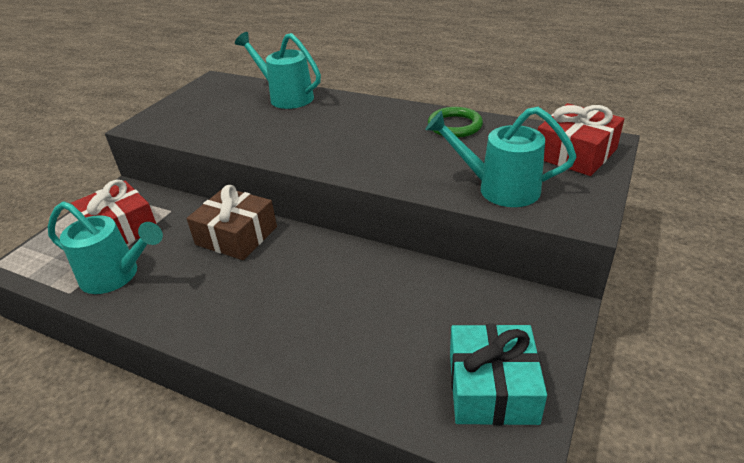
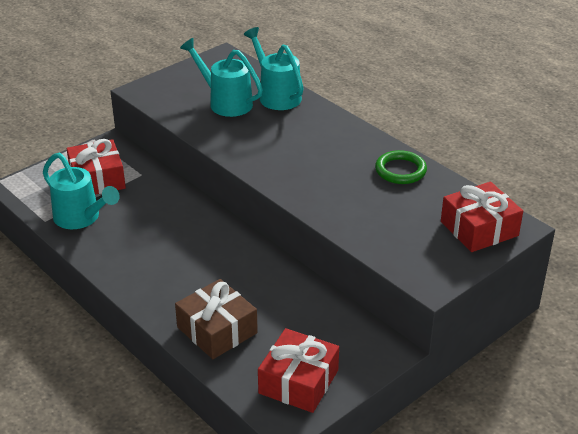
camera: 20 degrees right, 0 degrees up
(236, 236) = (182, 213): brown gift -> brown gift (217, 330)
(492, 387) = (298, 382): turquoise gift -> red gift
(499, 188) = (388, 239): turquoise watering can -> turquoise watering can (225, 102)

